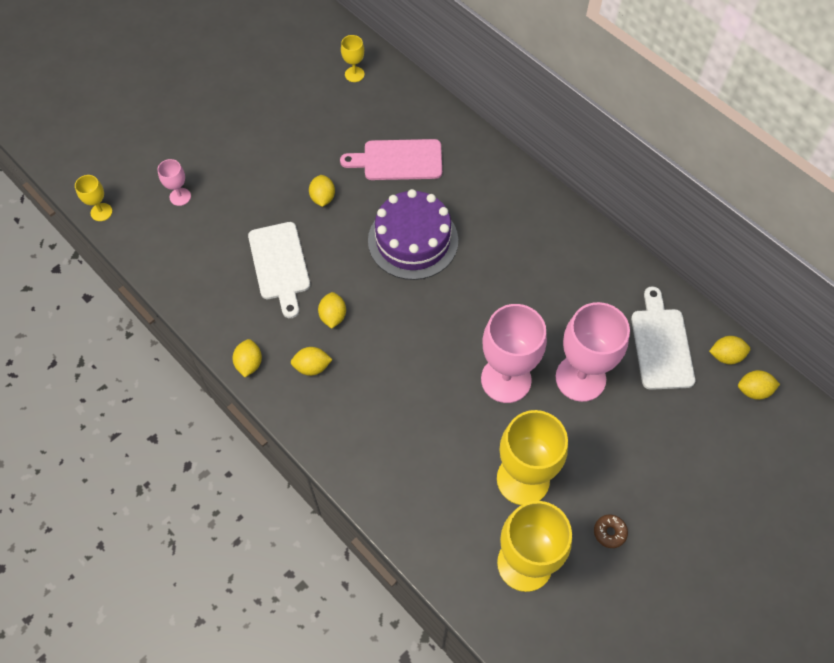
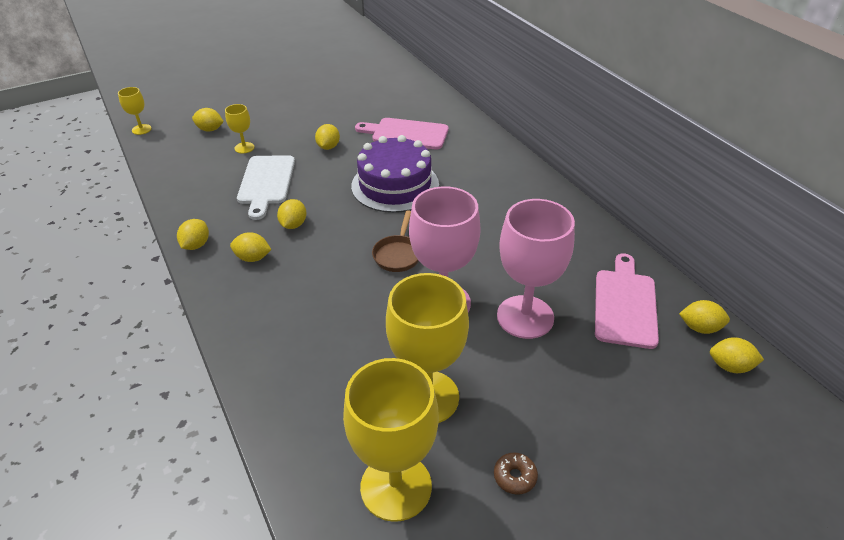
camera: 15 degrees right, 20 degrees down
(180, 197) = (210, 129): pink goblet -> yellow lemon
(354, 74) = (394, 82): yellow goblet -> yellow goblet (244, 148)
(447, 331) = (398, 254): none -> brown pan
(661, 344) = (625, 304): white cutting board -> pink cutting board

